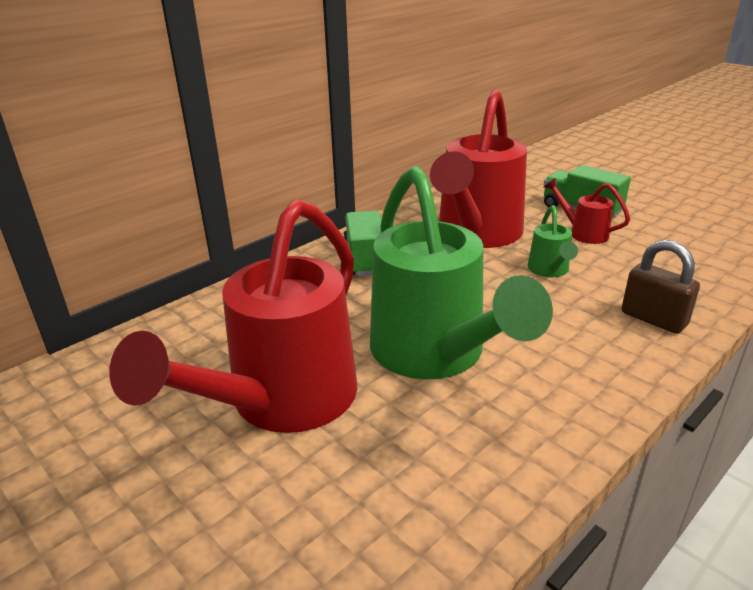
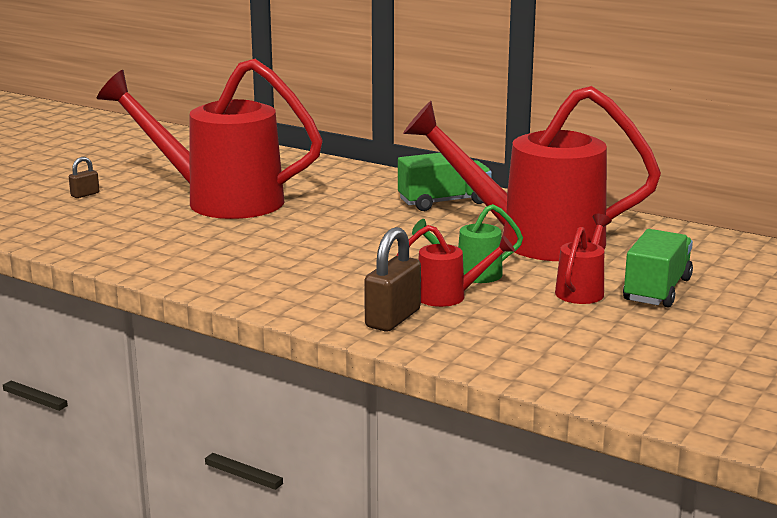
camera: 75 degrees right, 10 degrees down
(161, 560) = (85, 194): none -> brown padlock
(434, 354) = (295, 237): green watering can -> none
(599, 286) = (448, 296): none -> red watering can

